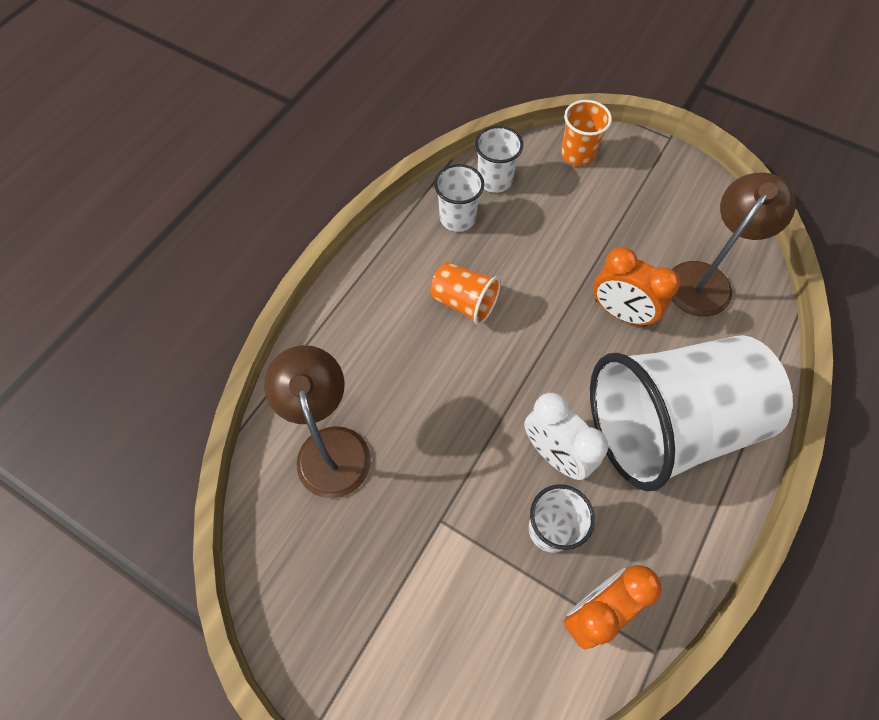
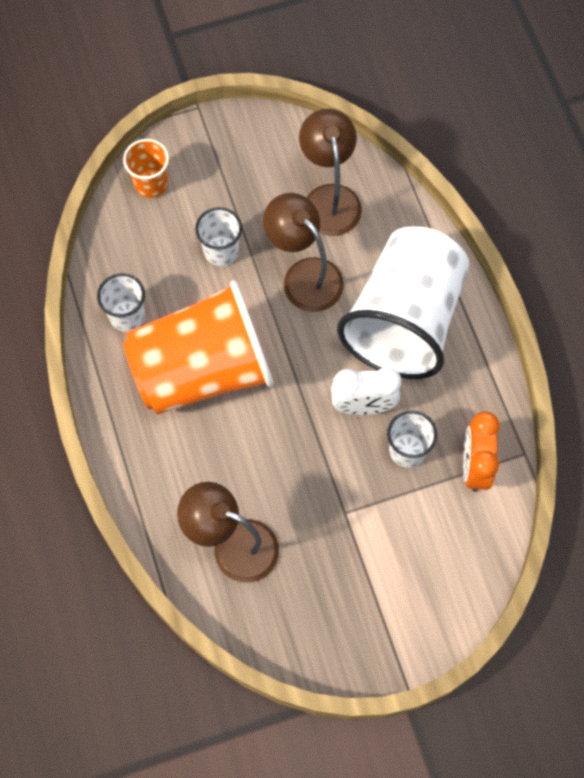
camera: 50 degrees left, 5 degrees up
(464, 302) = (203, 370): orange cup -> orange cup, size x2.32
(494, 180) = (118, 261): white cup -> white cup (221, 251)
(620, 312) = (304, 275): orange clock -> brown lamp

